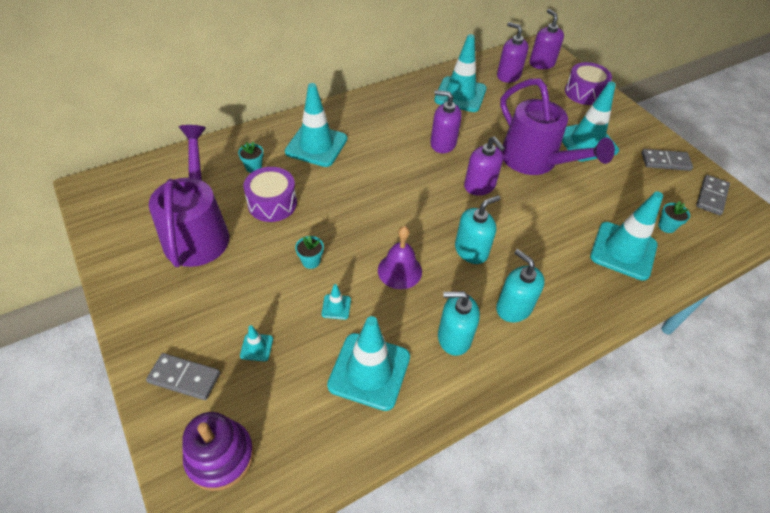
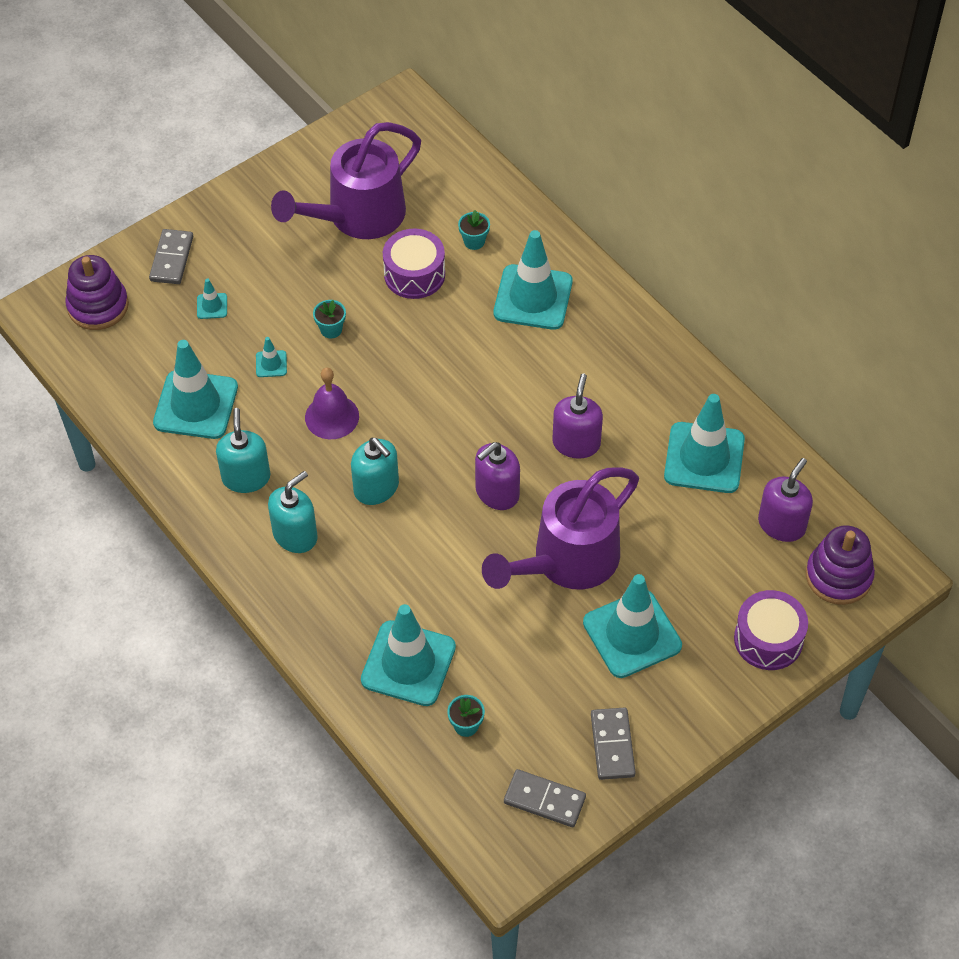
camera: 85 degrees right, 5 degrees up
(198, 231) = (357, 217): purple watering can -> purple watering can turned 150 degrees clockwise
(541, 63) = (838, 576): purple soap dispenser -> purple stacking toy

